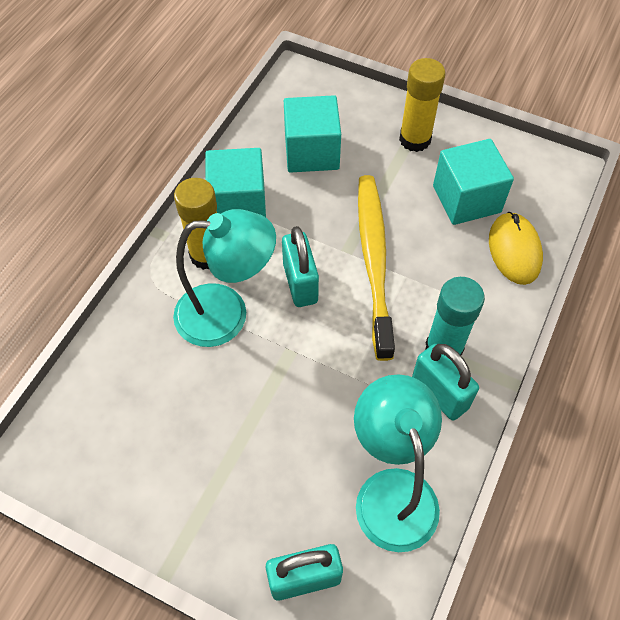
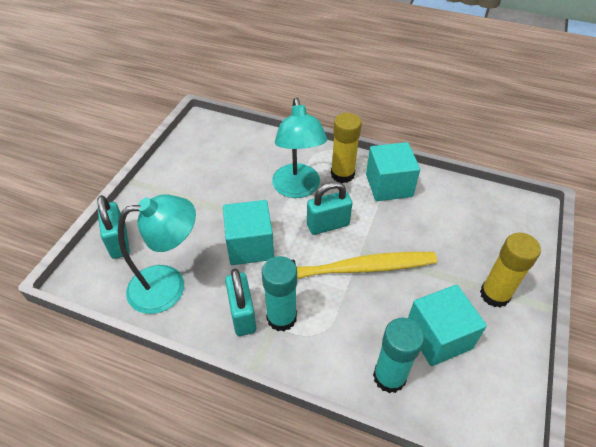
camera: 85 degrees right, 10 degrees down
(311, 152) = (453, 223): turquoise cube -> turquoise cube (250, 246)
(439, 393) = (242, 315): turquoise padlock -> turquoise padlock turned 60 degrees counterclockwise
(514, 250) = (389, 377): yellow mouse -> turquoise glue stick

